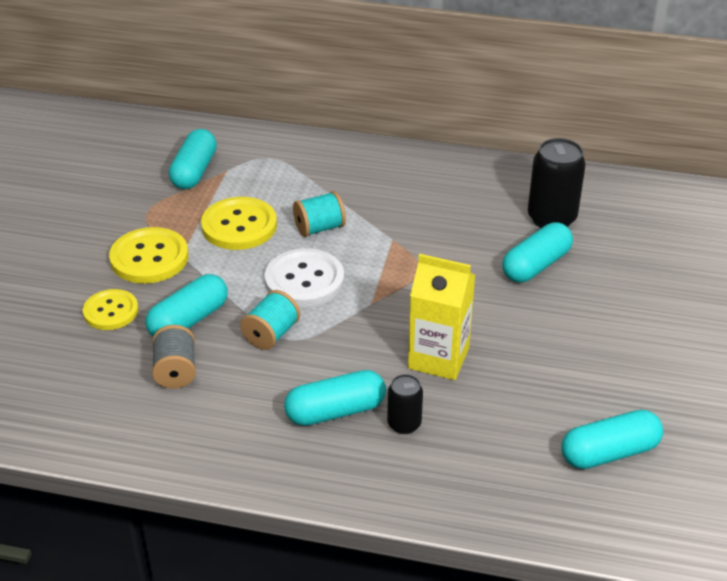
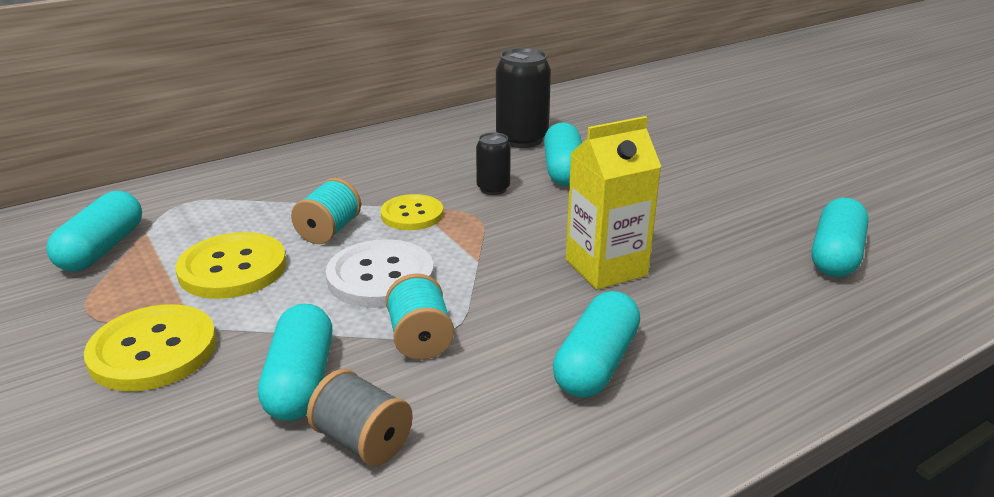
camera: 45 degrees left, 10 degrees down
(111, 311) = (173, 433): yellow button -> yellow button (412, 214)
(194, 171) = (102, 249): turquoise capsule -> turquoise capsule turned 45 degrees clockwise
(404, 424) = (670, 333): black can -> black can (493, 189)

